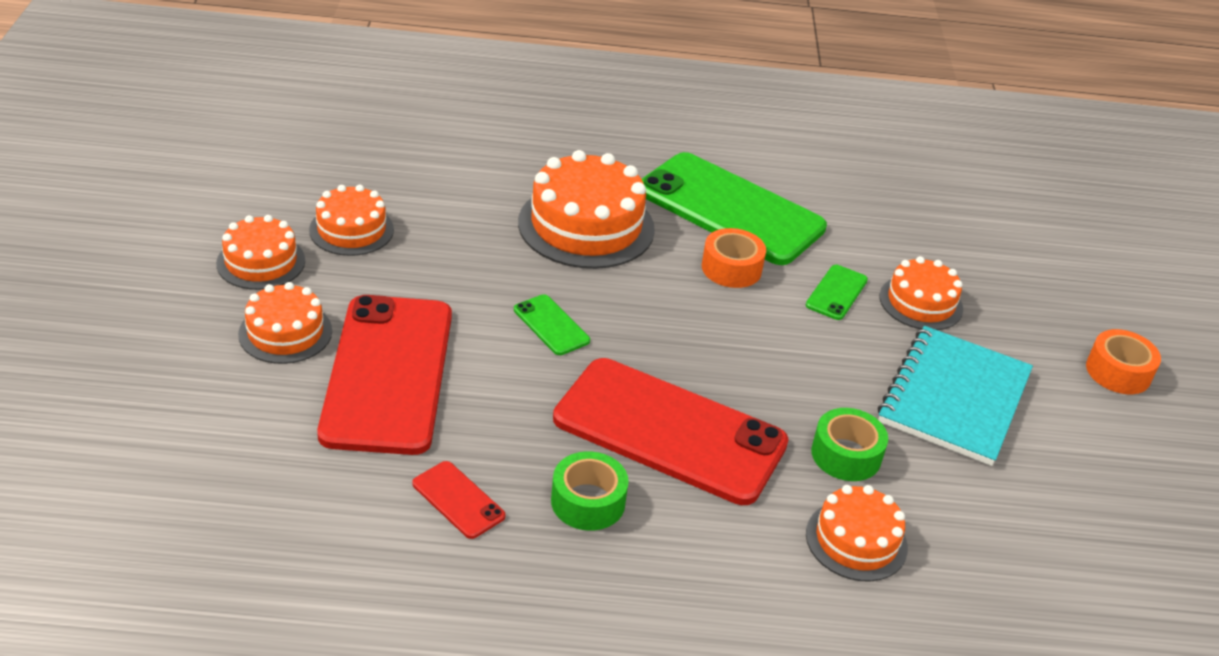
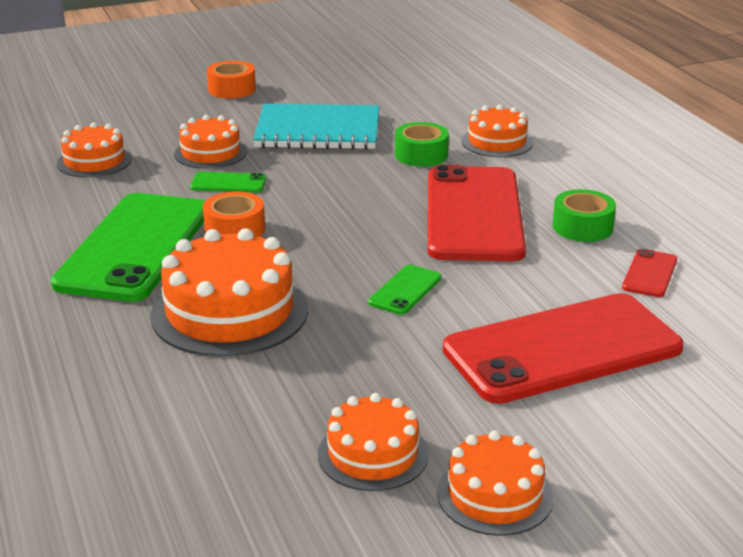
camera: 110 degrees left, 10 degrees down
(285, 332) = (580, 427): orange cake -> orange cake (94, 161)

